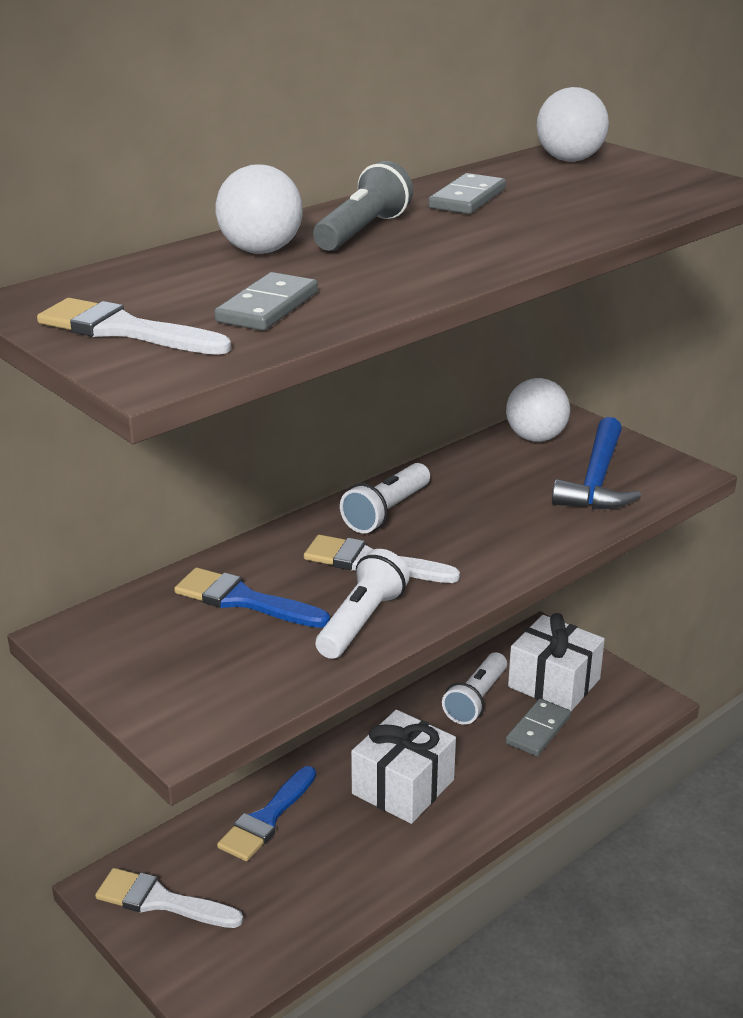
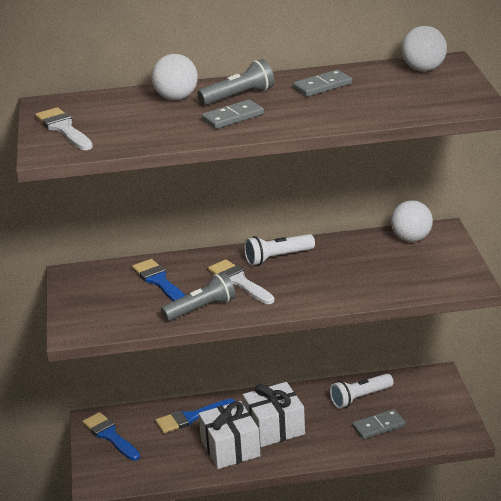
camera: 35 degrees right, 0 degrees up
(161, 901) = (110, 436): white brush -> blue brush
(267, 307) = (134, 130): grey domino -> grey domino (233, 117)
(362, 622) = (201, 309): white flashlight -> grey flashlight
(554, 683) = (416, 404): white gift -> white gift (230, 448)
(596, 480) = (414, 273): blue hammer -> none

